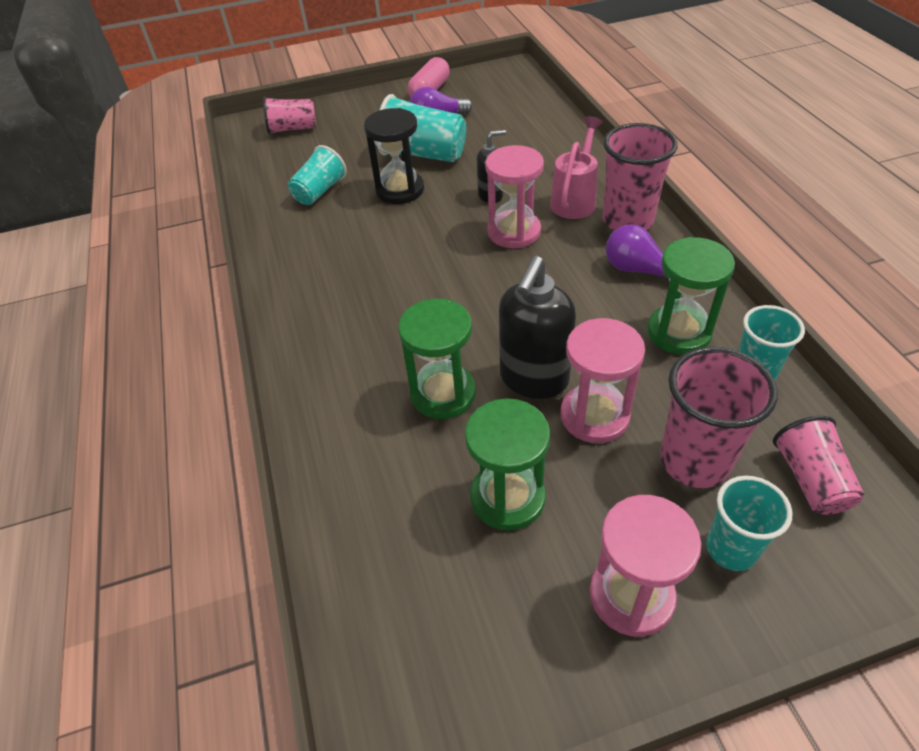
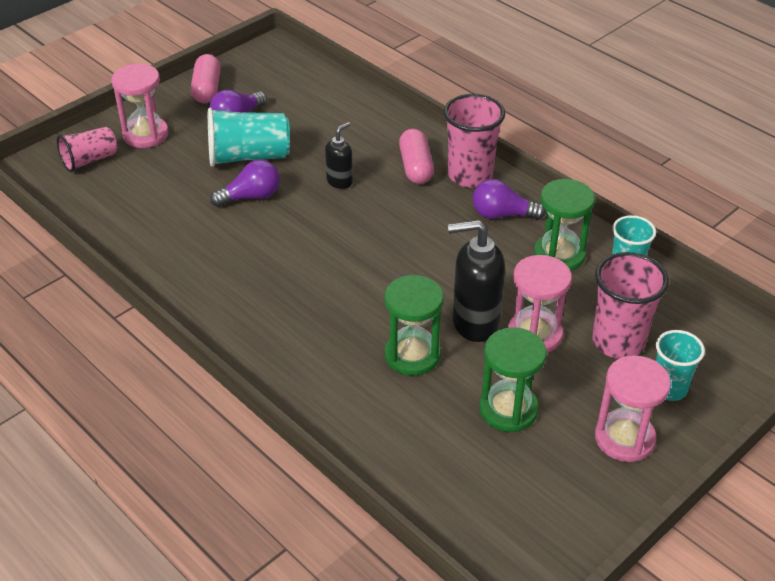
camera: 30 degrees left, 5 degrees down
(319, 191) = (172, 217): turquoise cup -> none
(400, 190) = (251, 197): black hourglass -> purple light bulb
(514, 232) = (382, 209): pink hourglass -> pink hourglass (145, 134)
(533, 379) = (474, 323): black soap dispenser -> black soap dispenser turned 90 degrees clockwise
(575, 199) = (415, 167): pink watering can -> pink capsule
(810, 479) = (695, 329): pink cup -> none

